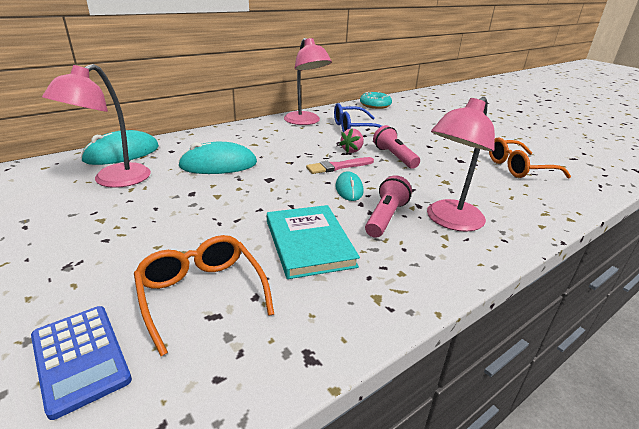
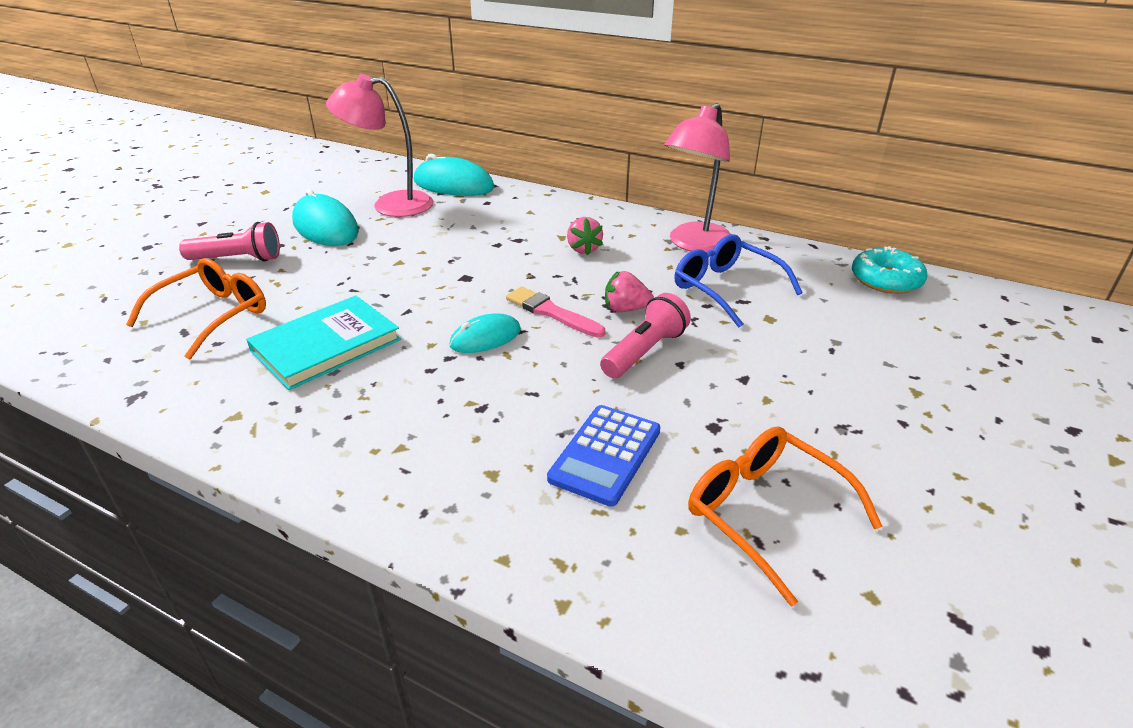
camera: 65 degrees right, 5 degrees up
(80, 358) = (126, 297): blue calculator -> blue calculator (605, 455)
(218, 165) = (475, 237): turquoise mouse -> turquoise mouse (325, 227)
(277, 143) = (583, 249): none -> pink strawberry
(385, 217) = (422, 385): pink flashlight -> pink flashlight (238, 259)
(449, 221) = (449, 445): pink lamp -> none

